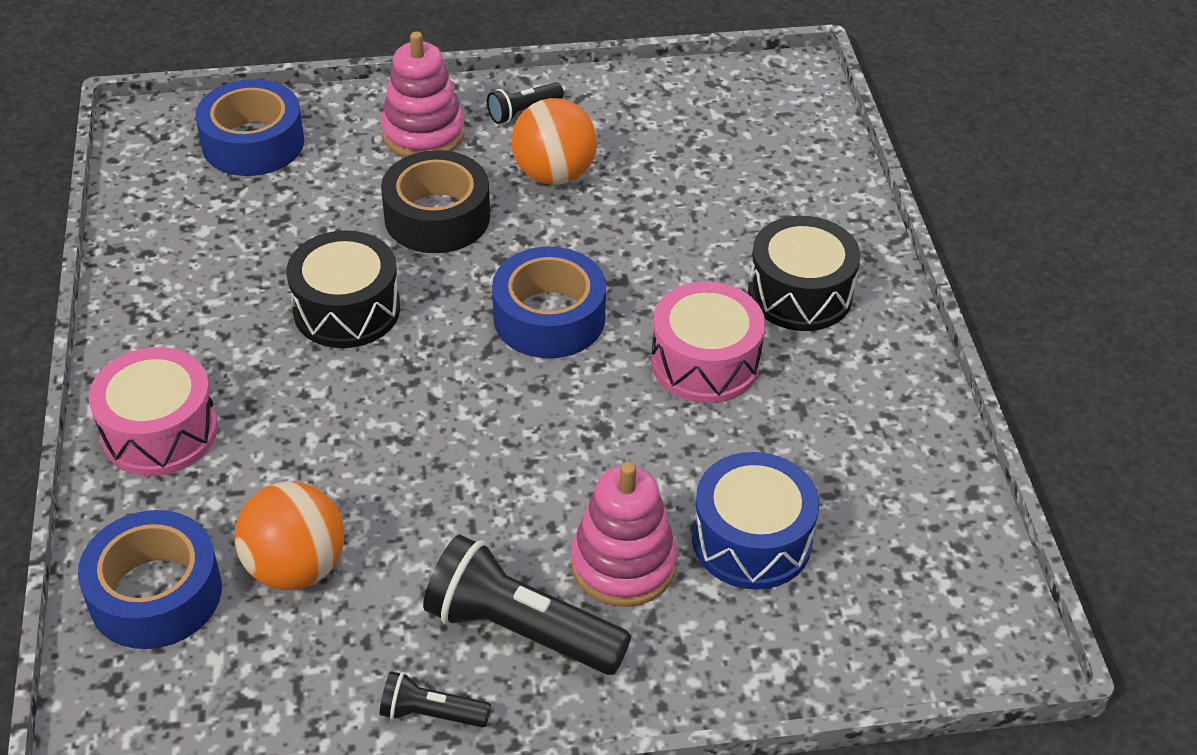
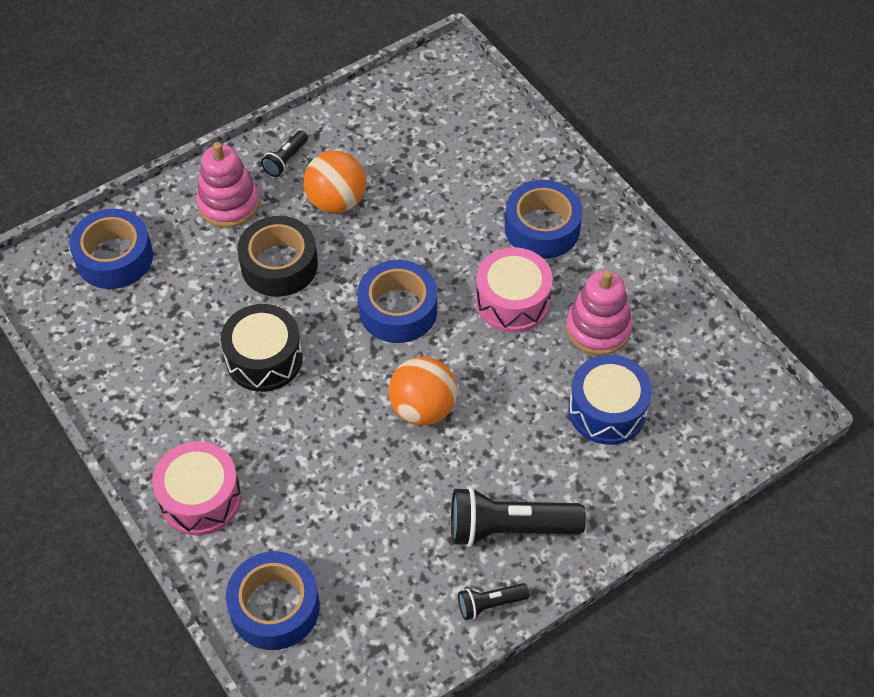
camera: 25 degrees left, 10 degrees up
(296, 567) = (350, 550): orange ball -> orange ball (423, 408)
(623, 564) = (543, 459): pink stacking toy -> pink stacking toy (598, 328)
(800, 293) = (542, 228): black drum -> blue tape

